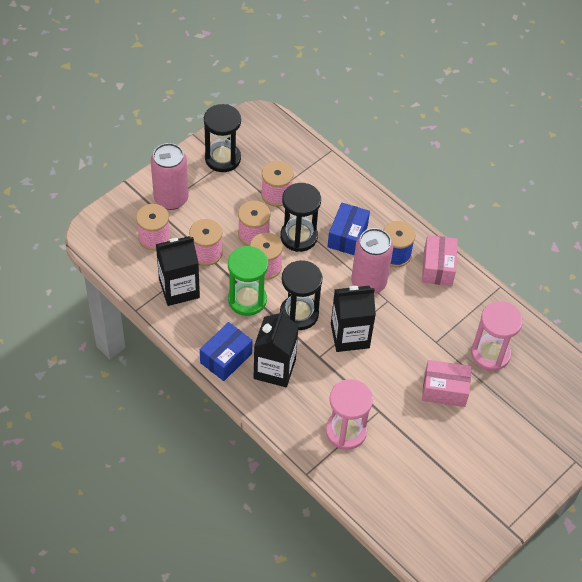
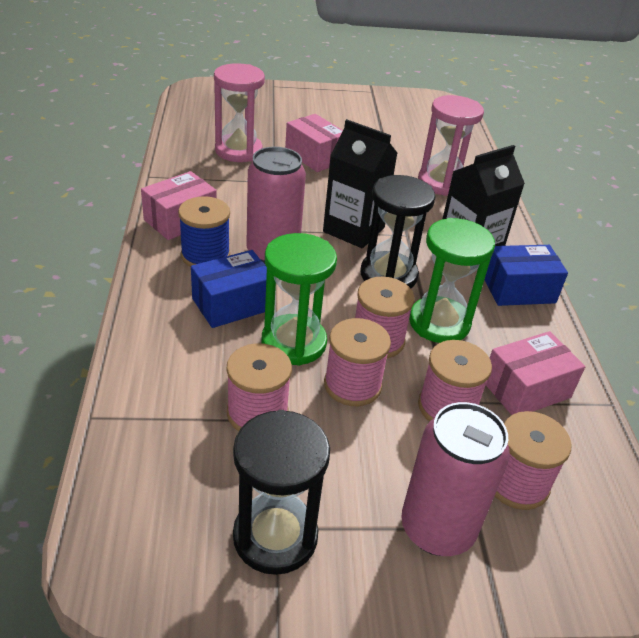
camera: 140 degrees left, 15 degrees down
(179, 289) = (526, 389): black carton -> pink box
(299, 236) = (294, 342): black hourglass -> green hourglass

